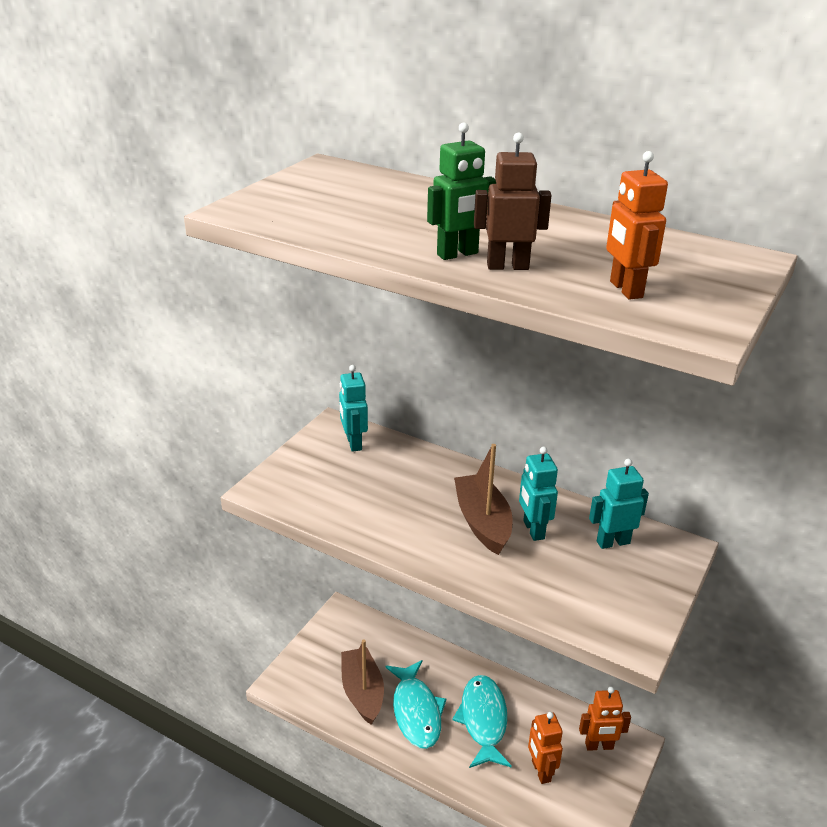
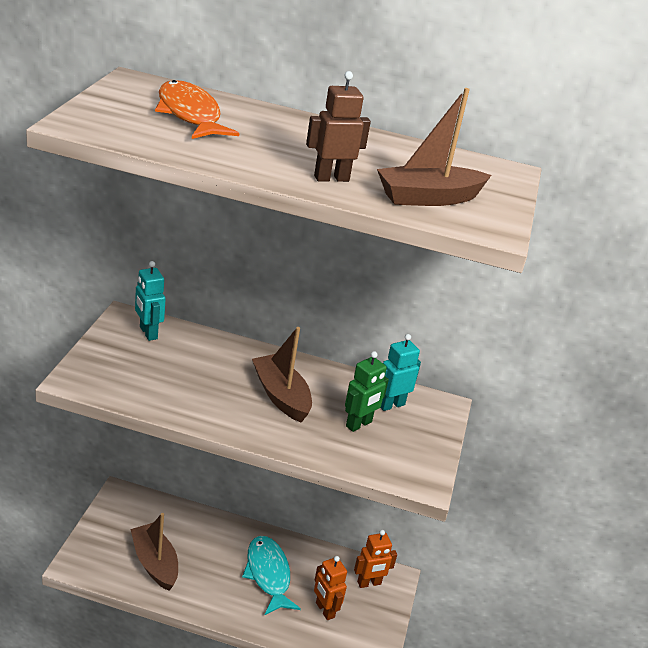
camera: 20 degrees left, 0 degrees up
(370, 199) = (190, 115): none -> orange fish
(416, 711) = (207, 574): turquoise fish -> none
(457, 254) = (287, 167): green robot -> green robot (359, 424)
(533, 530) = (325, 399): turquoise robot -> none
(625, 289) = (428, 198): orange robot -> brown boat

